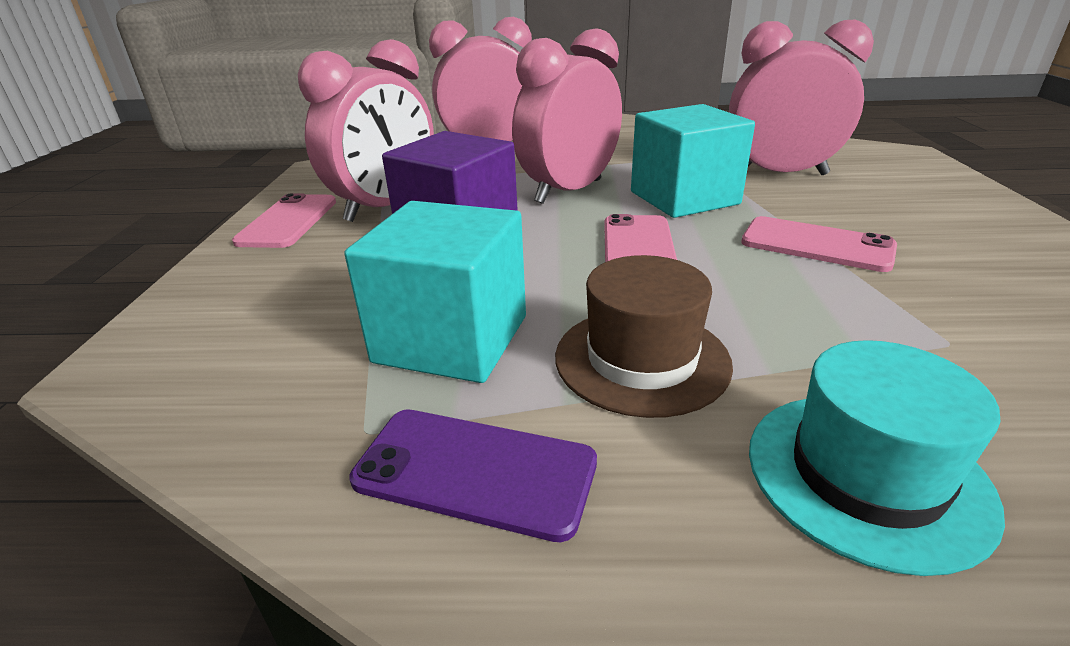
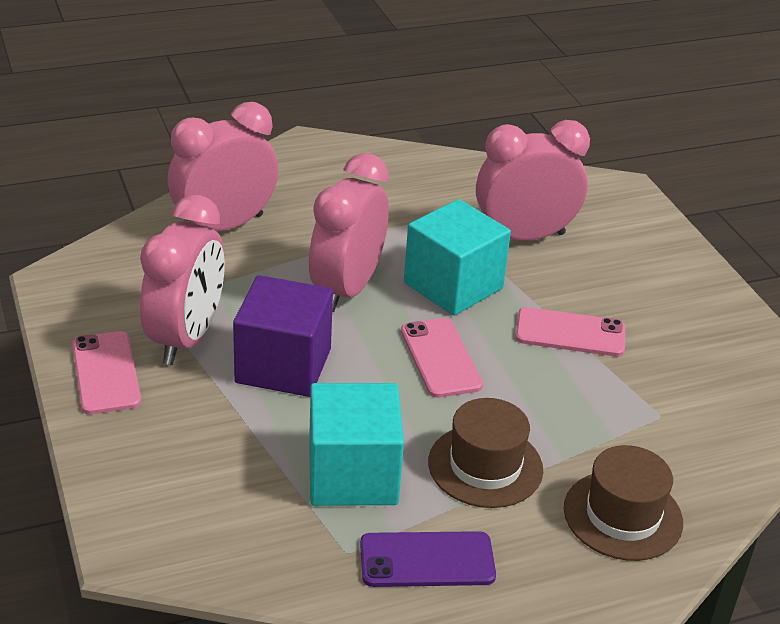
camera: 25 degrees left, 5 degrees up
(866, 475) = (622, 515): turquoise hat -> brown hat

